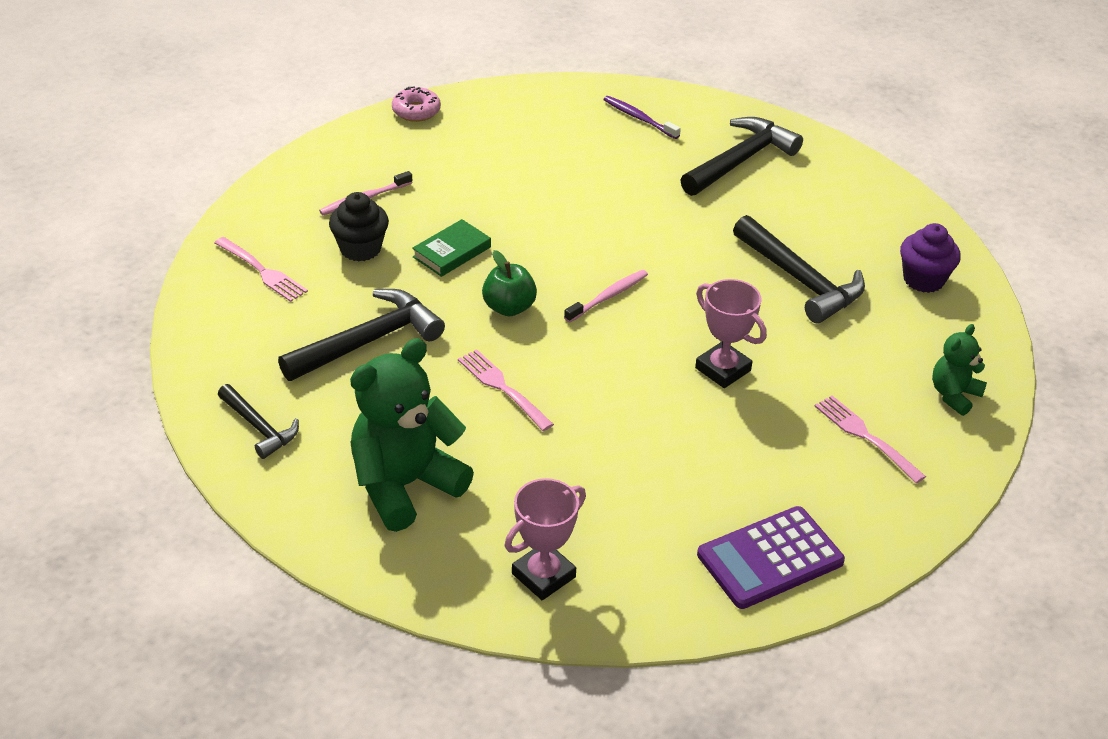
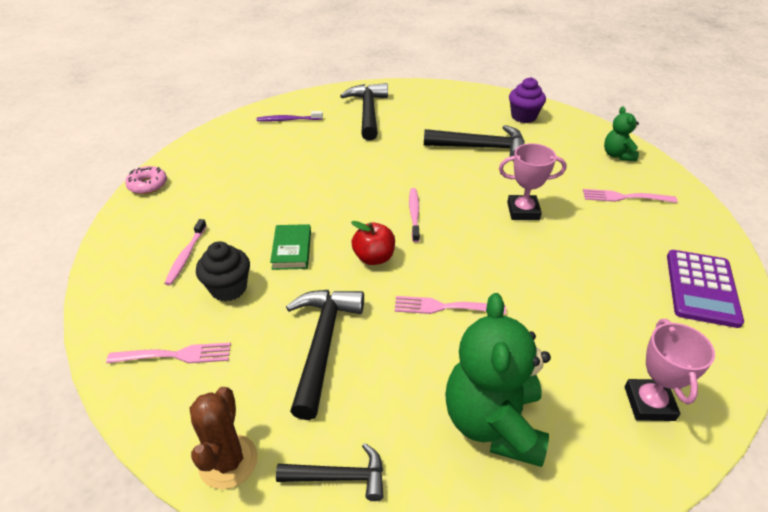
camera: 45 degrees left, 0 degrees up
(209, 364) = (228, 461): none -> brown cactus
(509, 307) = (374, 258): green apple -> red apple

